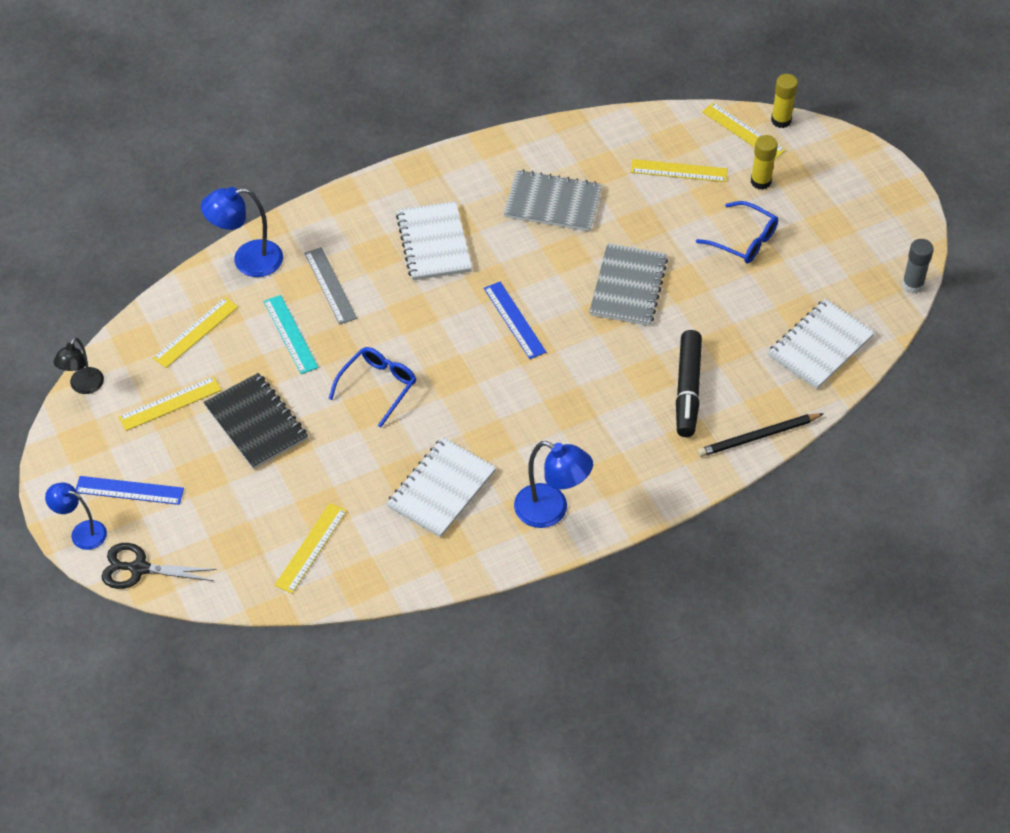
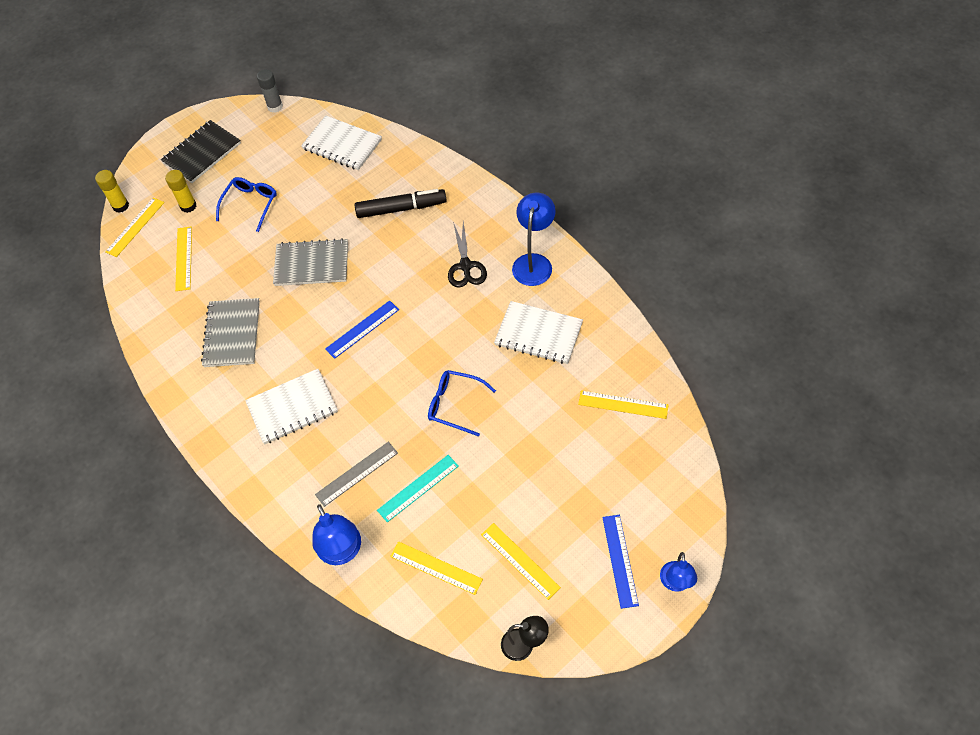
camera: 100 degrees left, 5 degrees up
(139, 568) = (691, 523): black scissors -> black scissors (465, 266)
(256, 423) = (518, 484): black notebook -> black notebook (202, 153)
(758, 437) = (431, 163): black pencil -> none

